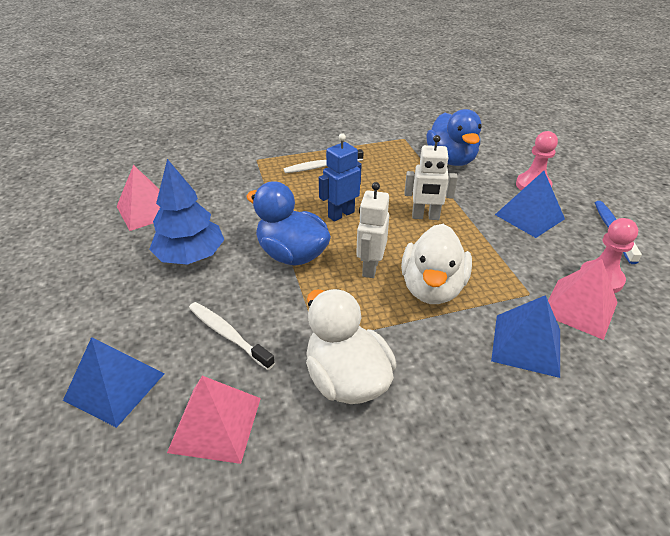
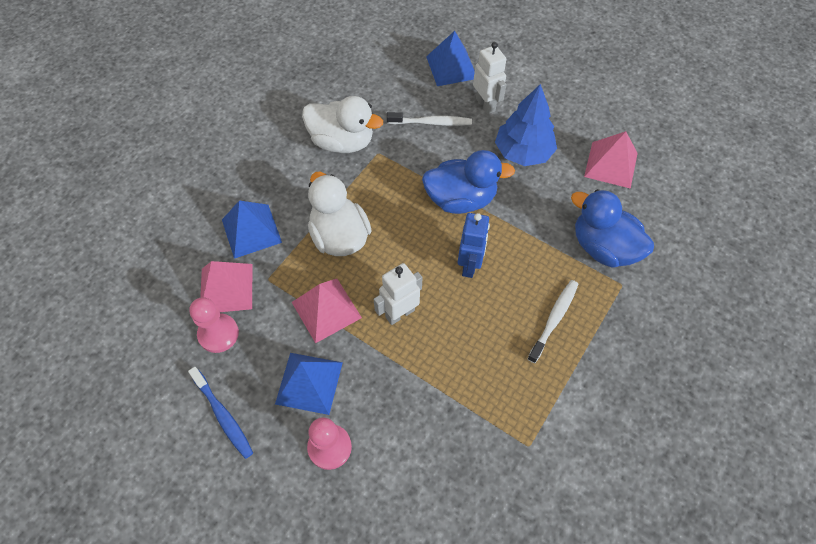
camera: 140 degrees right, 20 degrees up
(215, 424) = (384, 84): pink pyramid -> pink pyramid (326, 310)
(370, 268) = (396, 225): white robot -> white robot (485, 104)
(451, 160) = (443, 436): blue duck -> blue duck (603, 247)

